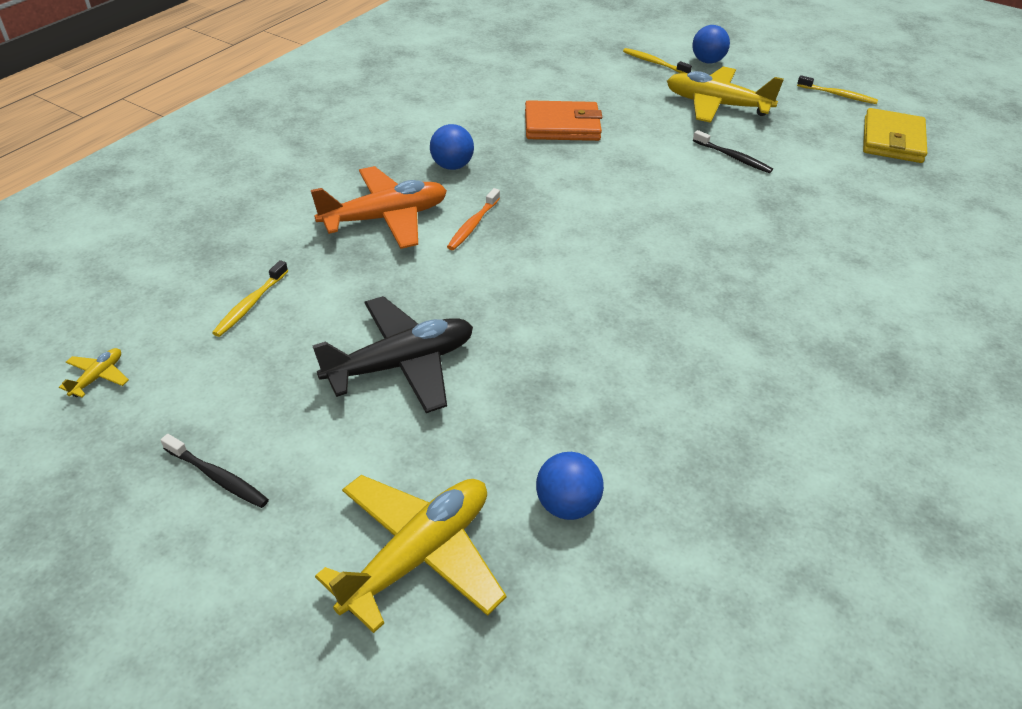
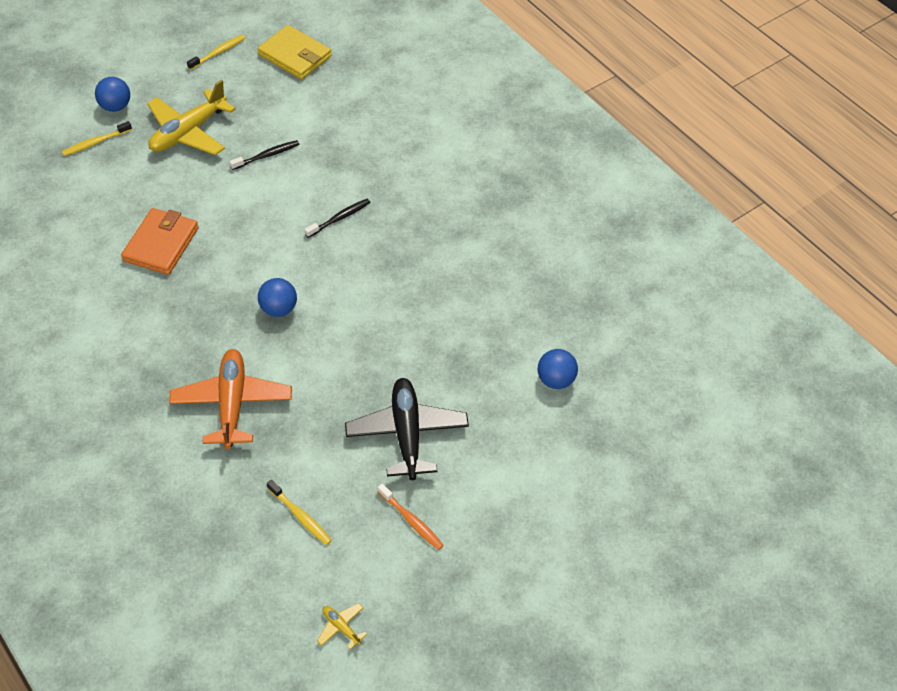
camera: 70 degrees left, 10 degrees up
(218, 477) = (468, 558): black toothbrush -> black toothbrush (339, 218)
(418, 555) = (565, 462): yellow plane -> none
(452, 166) = (181, 338): blue ball -> blue ball (279, 309)
(473, 225) = (270, 348): orange toothbrush -> orange toothbrush (411, 520)

